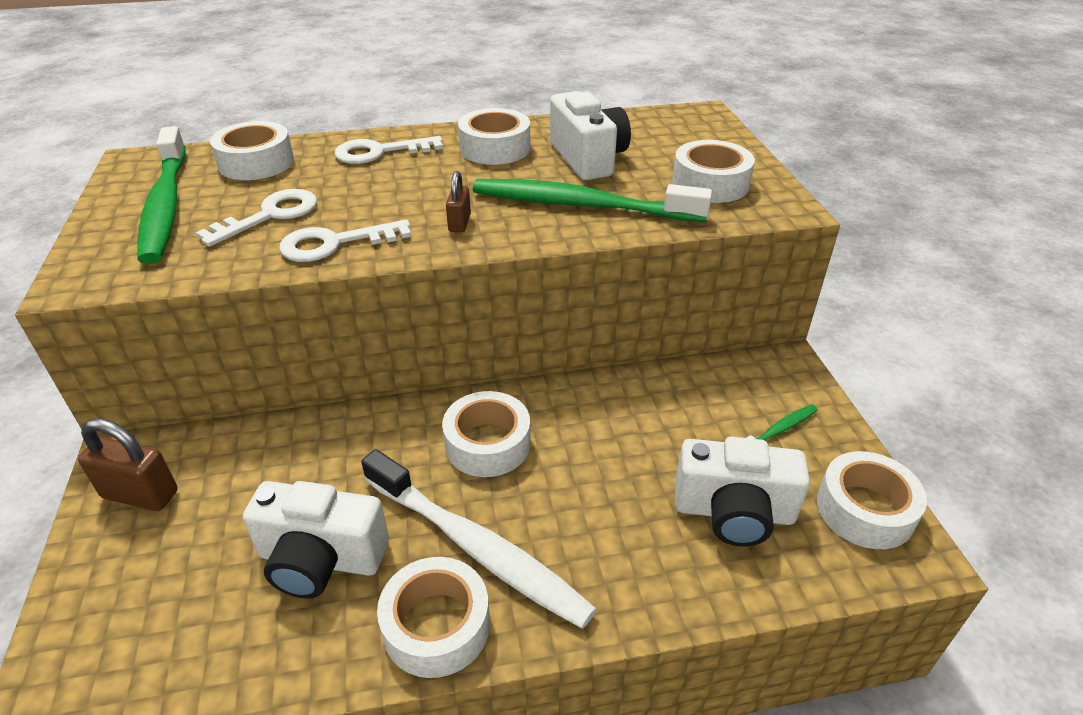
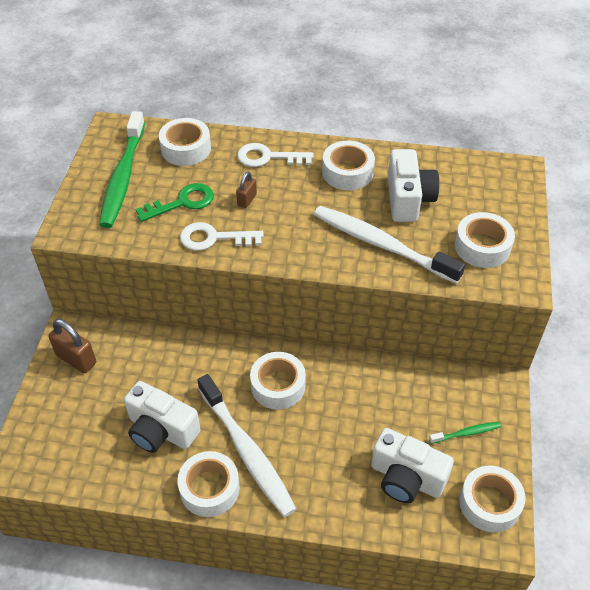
camera: 20 degrees right, 10 degrees up
(270, 215) = (182, 203): white key -> green key
(459, 223) = (295, 240): brown padlock -> brown padlock (247, 200)
(581, 205) = (381, 245): green toothbrush -> white toothbrush

